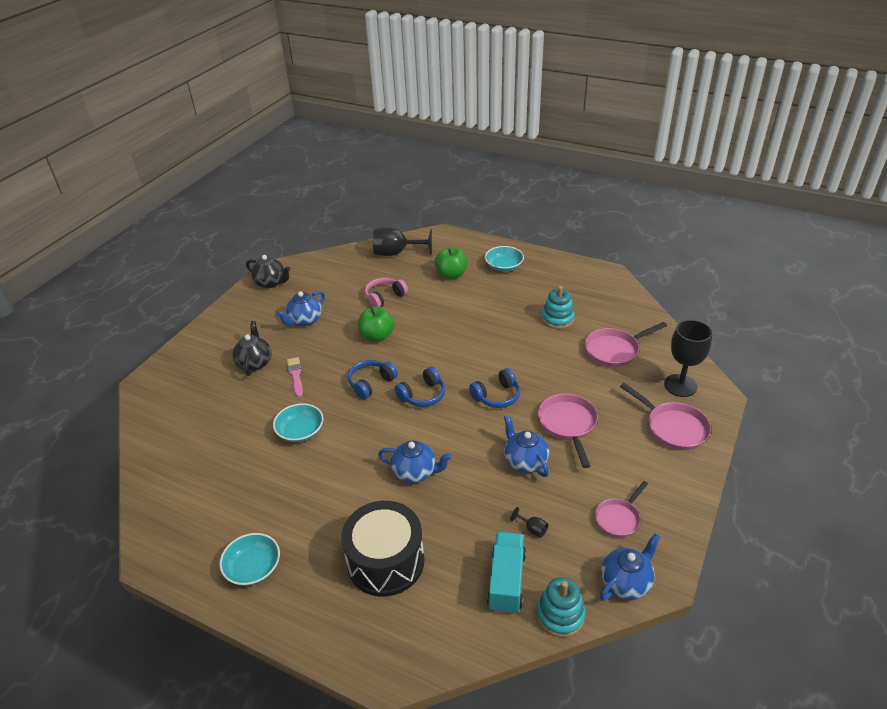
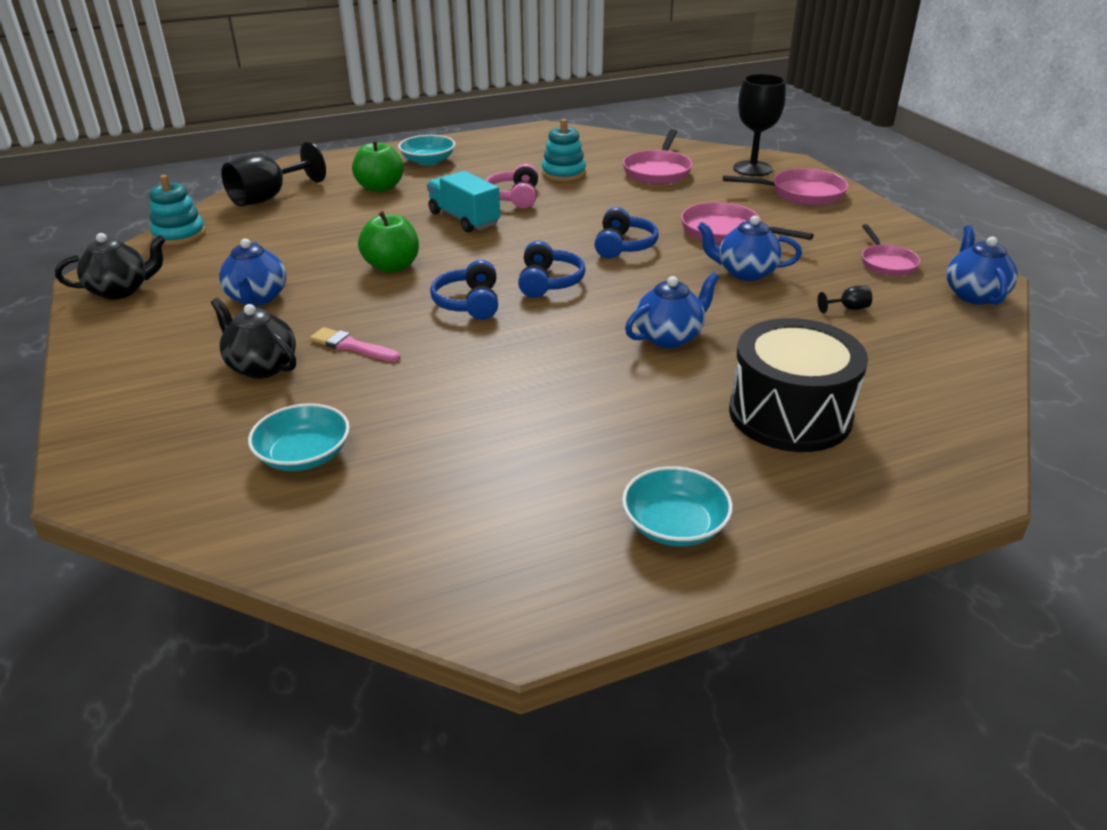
camera: 50 degrees left, 5 degrees down
(300, 431) = (467, 384): turquoise bowl -> turquoise bowl (304, 455)
(384, 297) = (332, 235): pink headphones -> pink headphones (514, 197)
(506, 581) = (906, 352): turquoise truck -> turquoise truck (464, 219)
(560, 615) = (984, 343): turquoise stacking toy -> turquoise stacking toy (179, 235)

